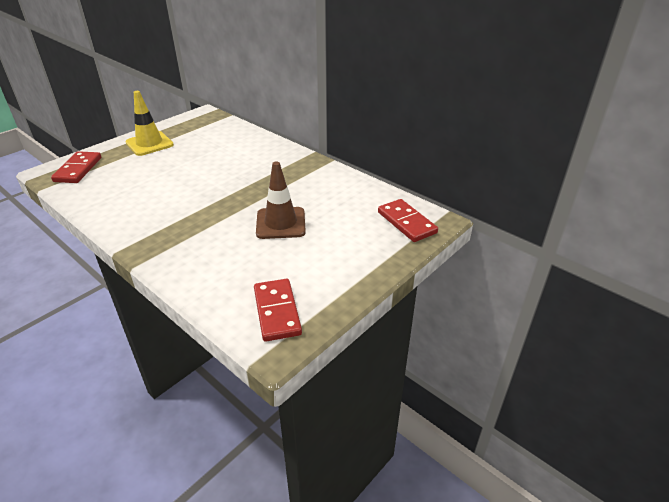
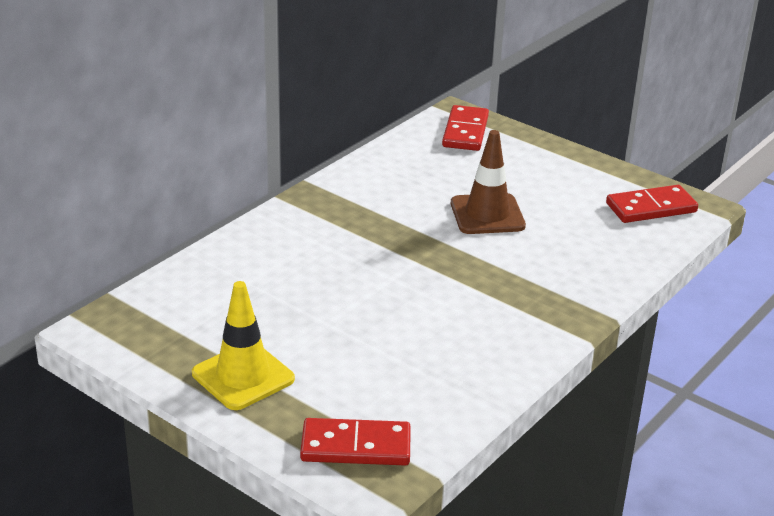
camera: 95 degrees left, 5 degrees down
(406, 222) = (465, 131): red domino -> red domino turned 45 degrees counterclockwise

